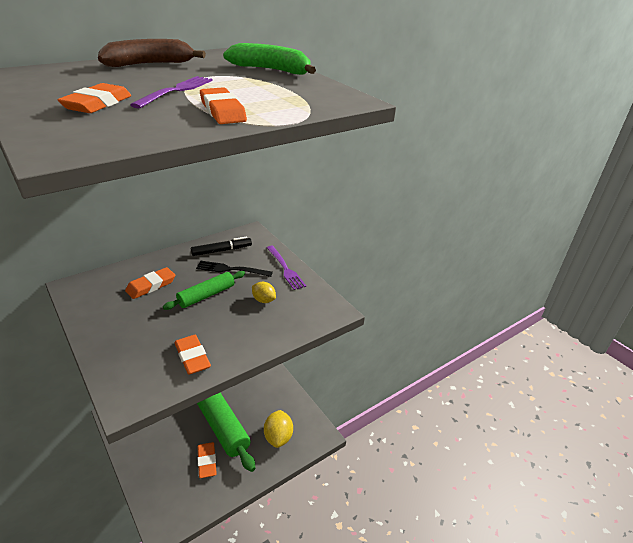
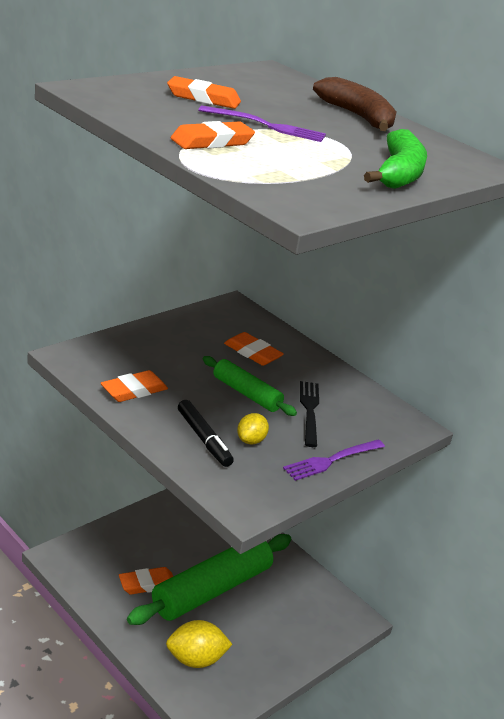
camera: 80 degrees right, 5 degrees down
(221, 250) = (351, 401): black marker -> black marker (204, 439)

